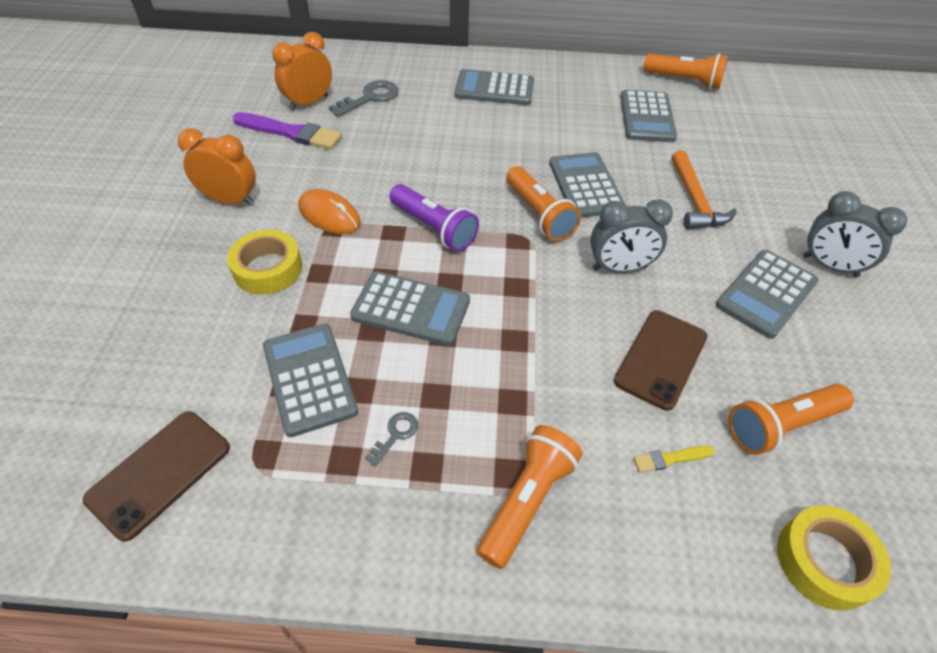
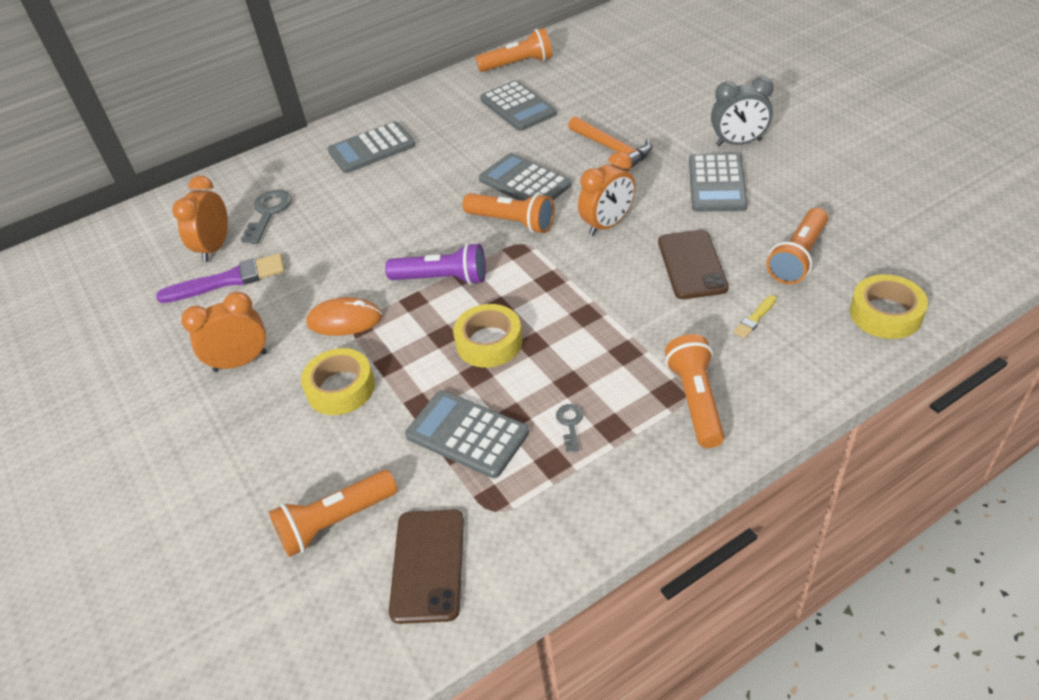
camera: 30 degrees left, 5 degrees down
(145, 379) = (335, 522): none -> orange flashlight
(411, 309) = (489, 342): grey calculator -> yellow tape
(619, 268) = (607, 224): grey clock -> orange clock

